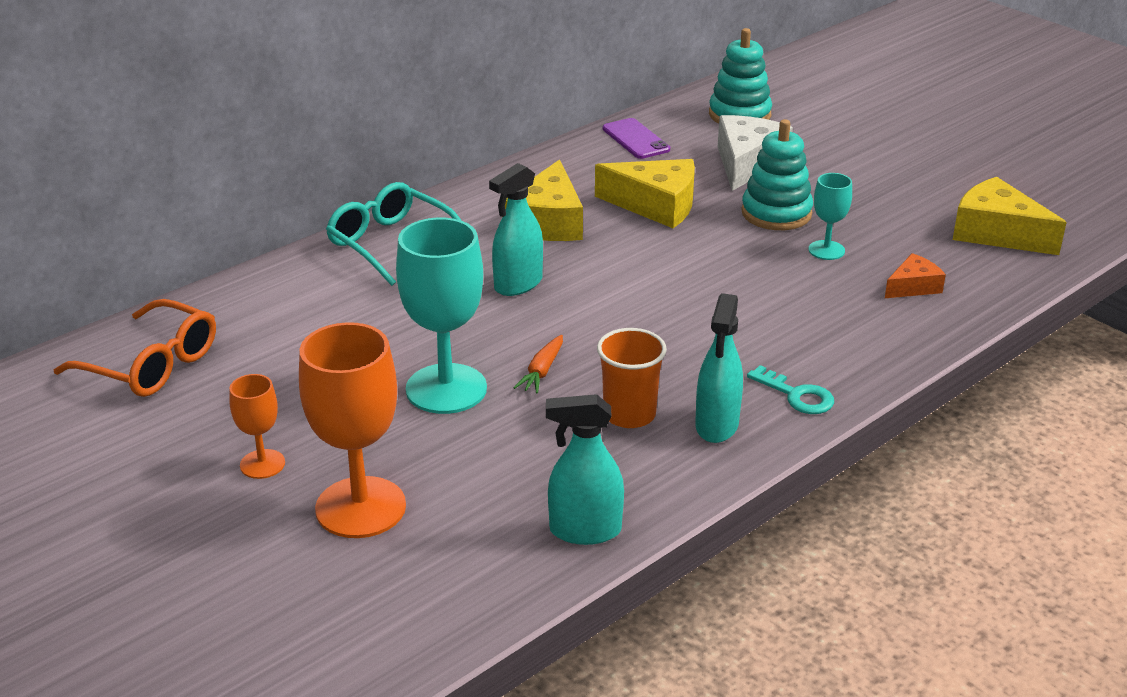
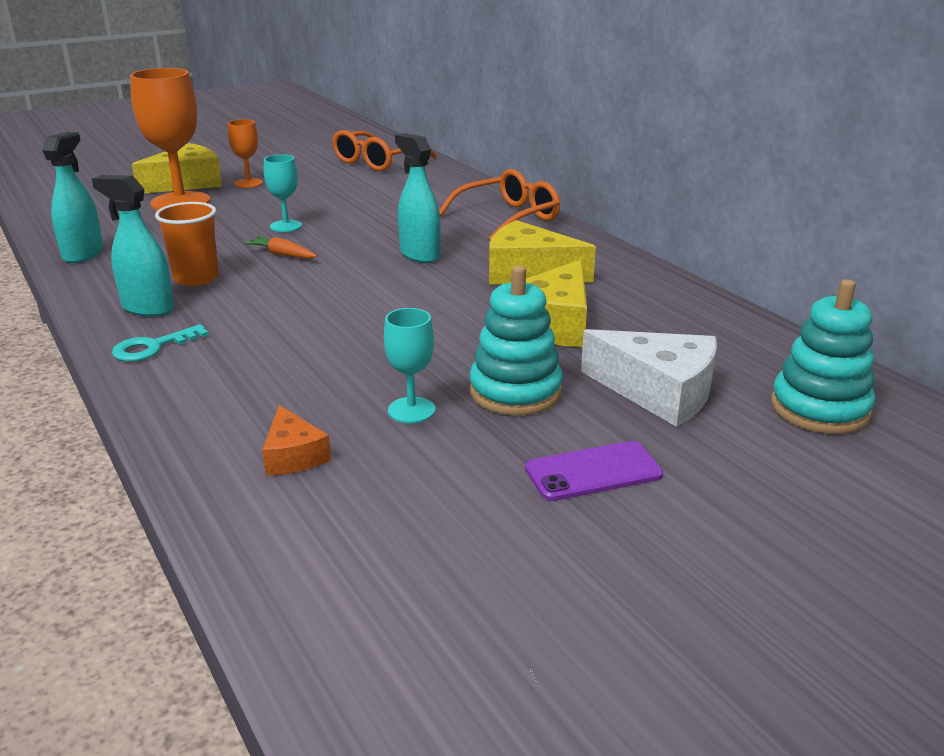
camera: 100 degrees right, 5 degrees down
(391, 243) = (508, 218): turquoise glasses -> orange glasses
(446, 389) = (286, 226): turquoise goblet -> turquoise goblet, size x0.51
(636, 139) = (725, 330): purple phone -> purple phone (593, 472)
(997, 233) = (398, 573): yellow cheese -> yellow cheese (187, 183)

